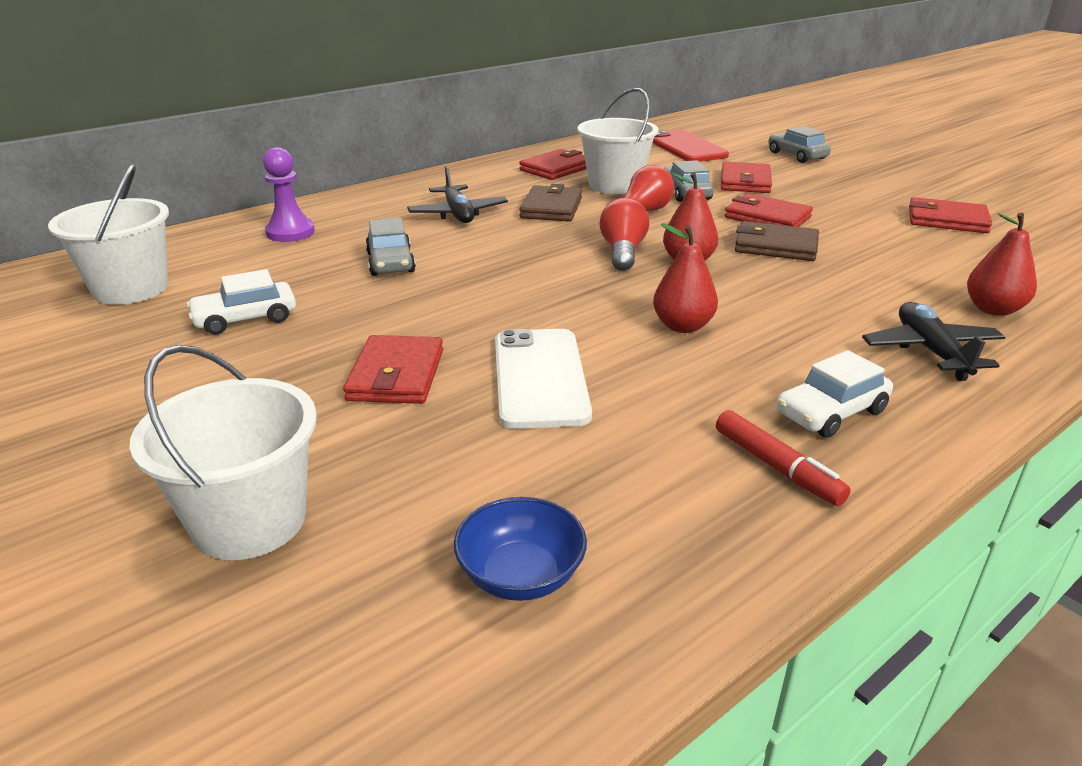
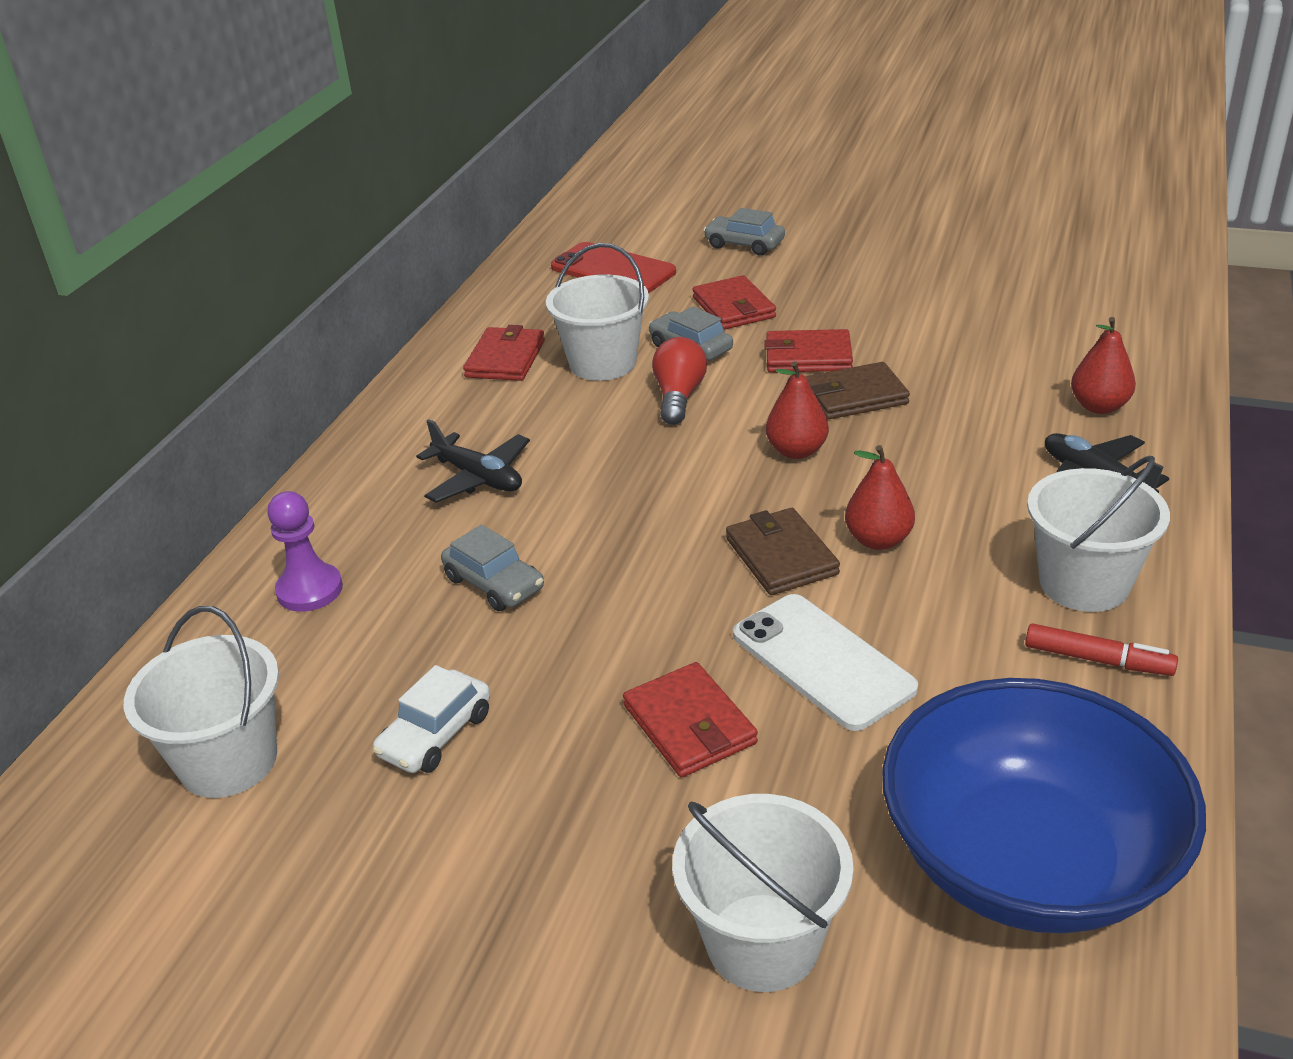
camera: 30 degrees left, 5 degrees up
(521, 575) = (1027, 860): blue bowl -> blue bowl, size x2.49
(551, 208) = (574, 427): brown wallet -> brown wallet (781, 556)
(622, 252) = (721, 464): red light bulb -> none
(831, 412) = (1084, 583): white car -> white bucket
(946, 220) = (968, 298): red wallet -> none

